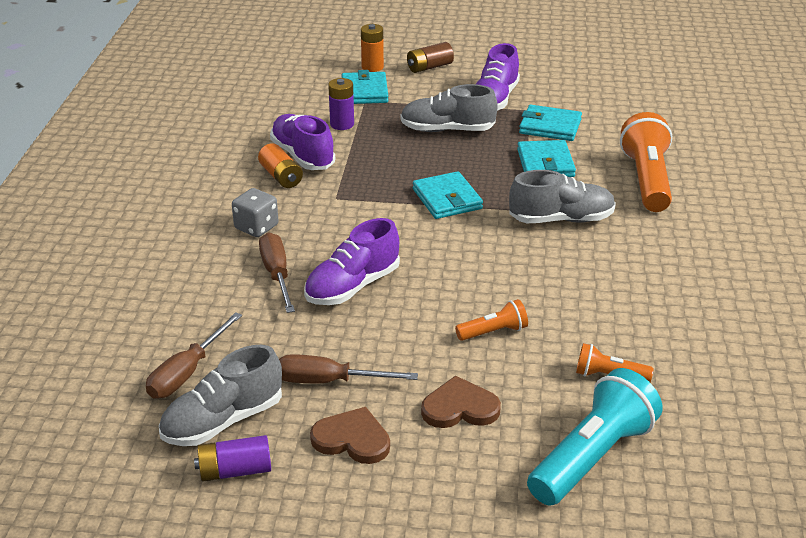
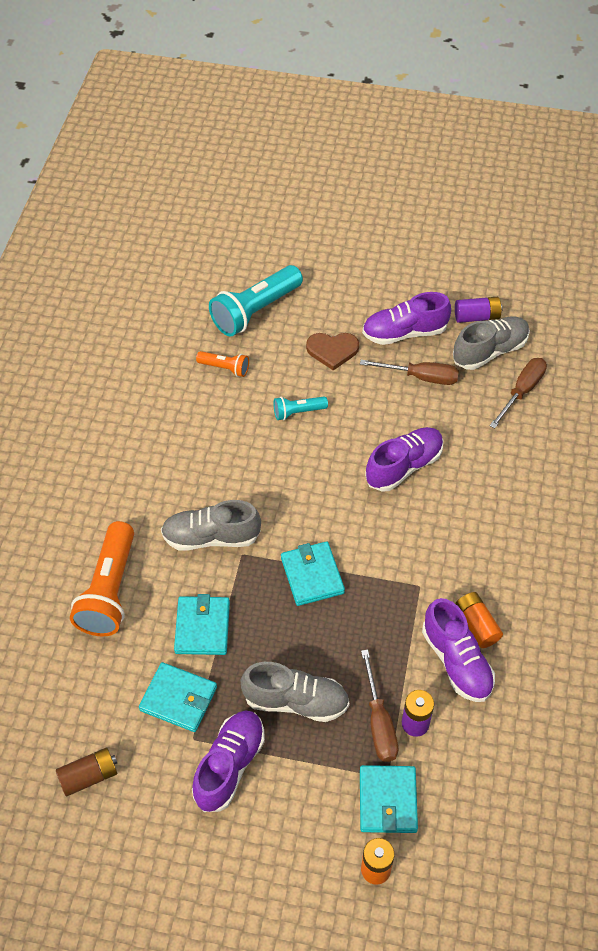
camera: 175 degrees left, 20 degrees up
(256, 227) = (492, 547): grey dice -> none
(277, 274) = (467, 485): brown screwdriver -> brown screwdriver (379, 722)
(352, 439) = (404, 333): brown heart -> purple shoe
(429, 67) = (299, 862): brown battery -> brown battery (89, 776)
(493, 332) = (298, 412): orange flashlight -> turquoise flashlight

